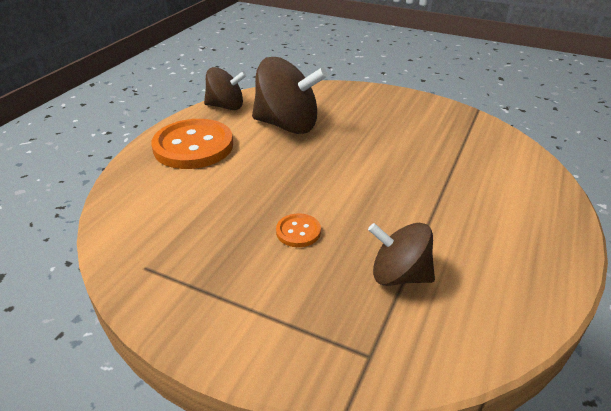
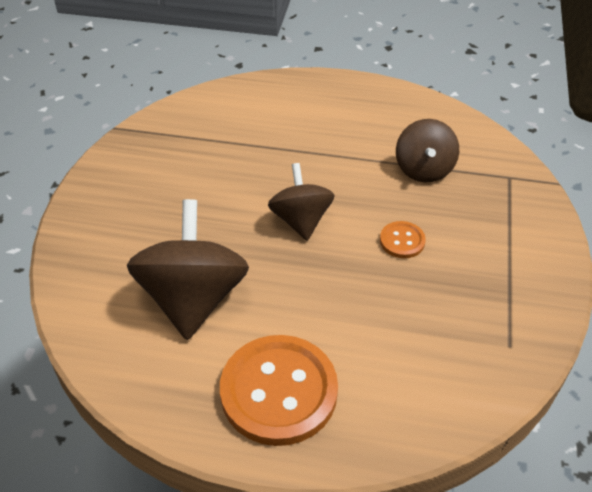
camera: 105 degrees left, 10 degrees up
(226, 106) = (149, 392): brown spinning top -> brown spinning top (301, 220)

